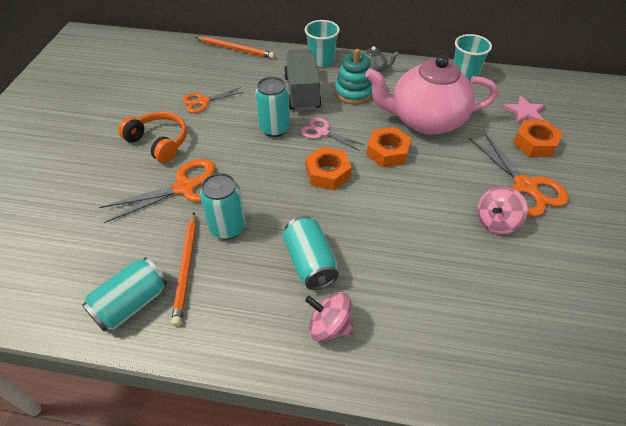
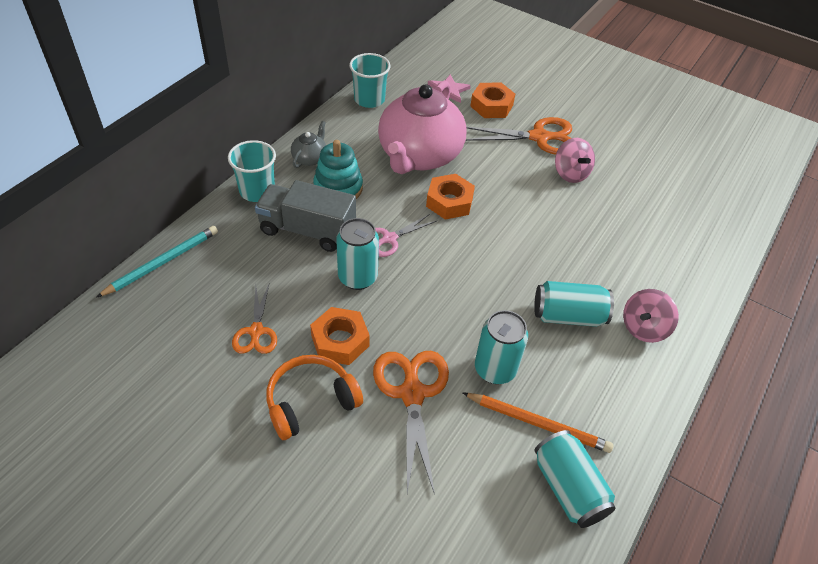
camera: 70 degrees left, 0 degrees up
(236, 49) = (162, 262): orange pencil -> turquoise pencil
(327, 173) = (455, 258): orange nut -> orange nut (340, 341)

